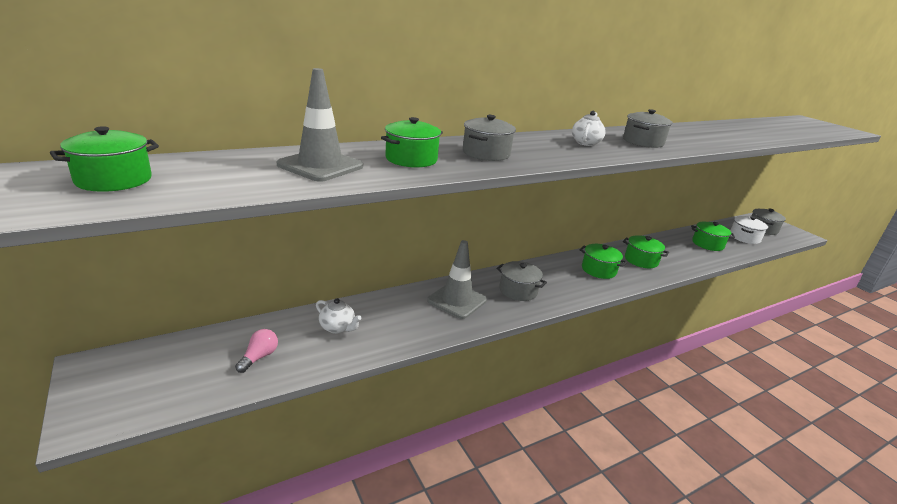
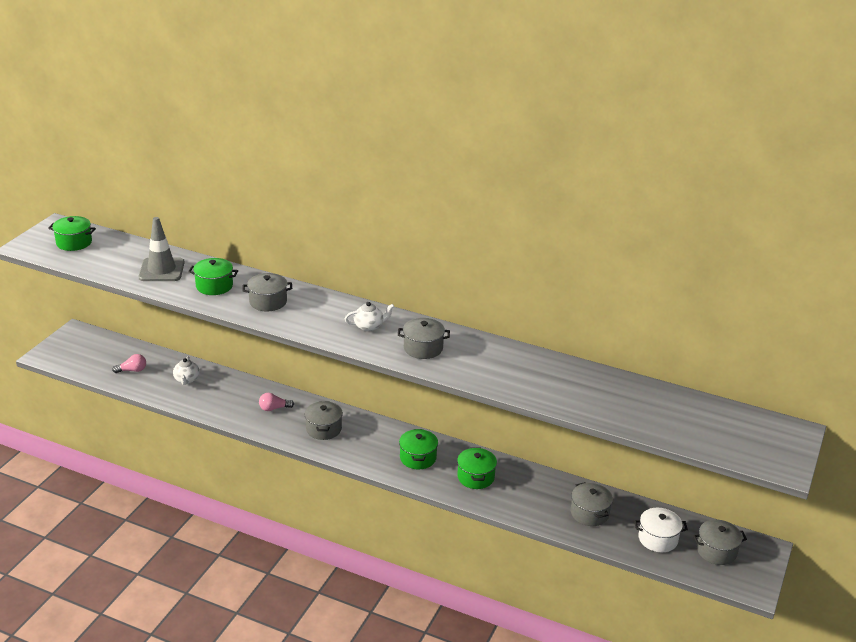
camera: 55 degrees right, 5 degrees up
(457, 300) = (274, 408): grey traffic cone -> pink light bulb
(707, 244) = (589, 513): green pot -> grey pot

